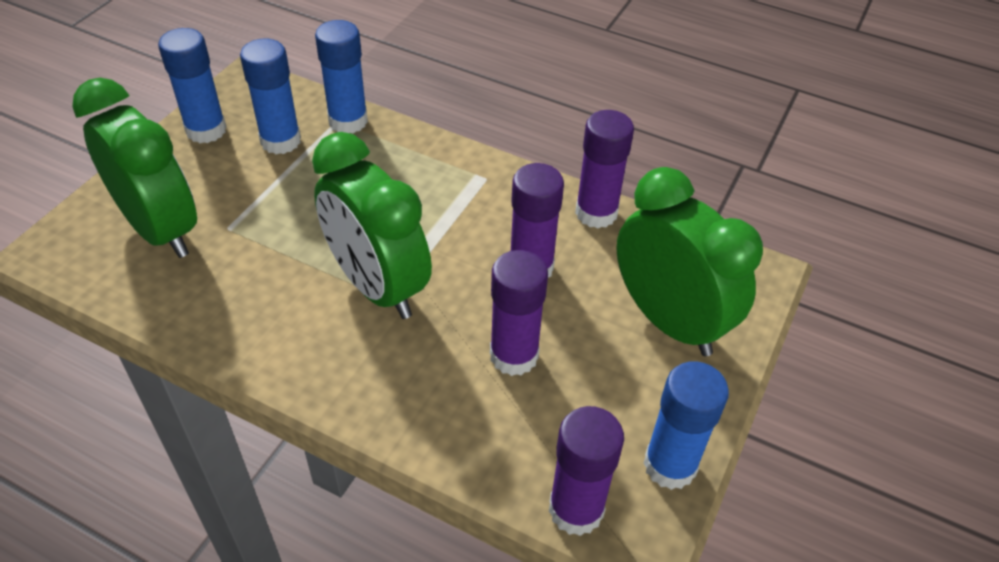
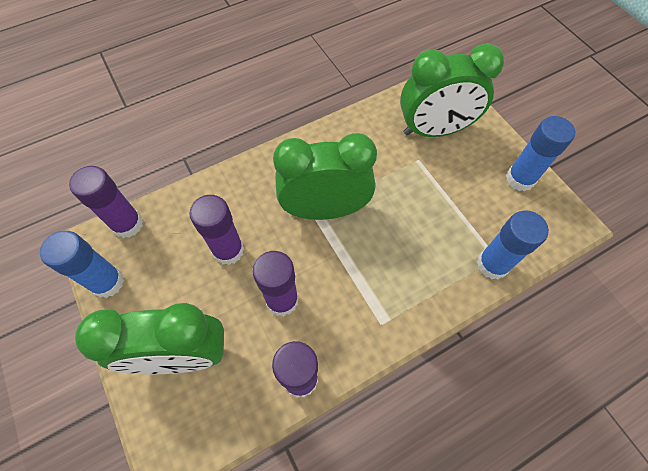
camera: 125 degrees right, 15 degrees up
(280, 141) = (488, 215): blue glue stick -> none

